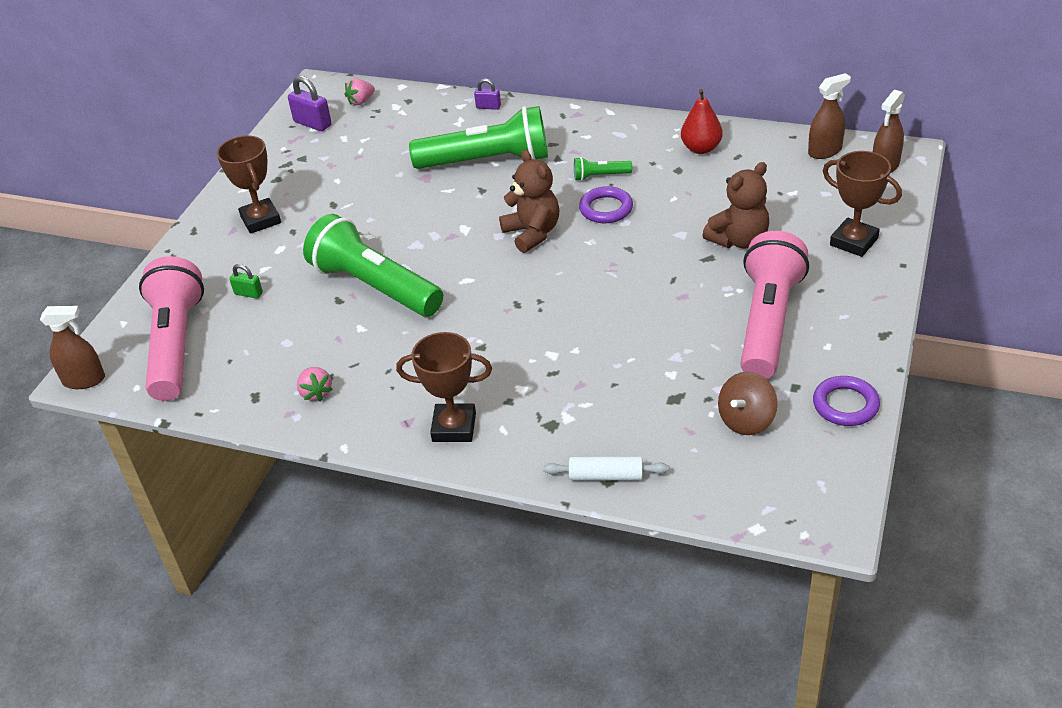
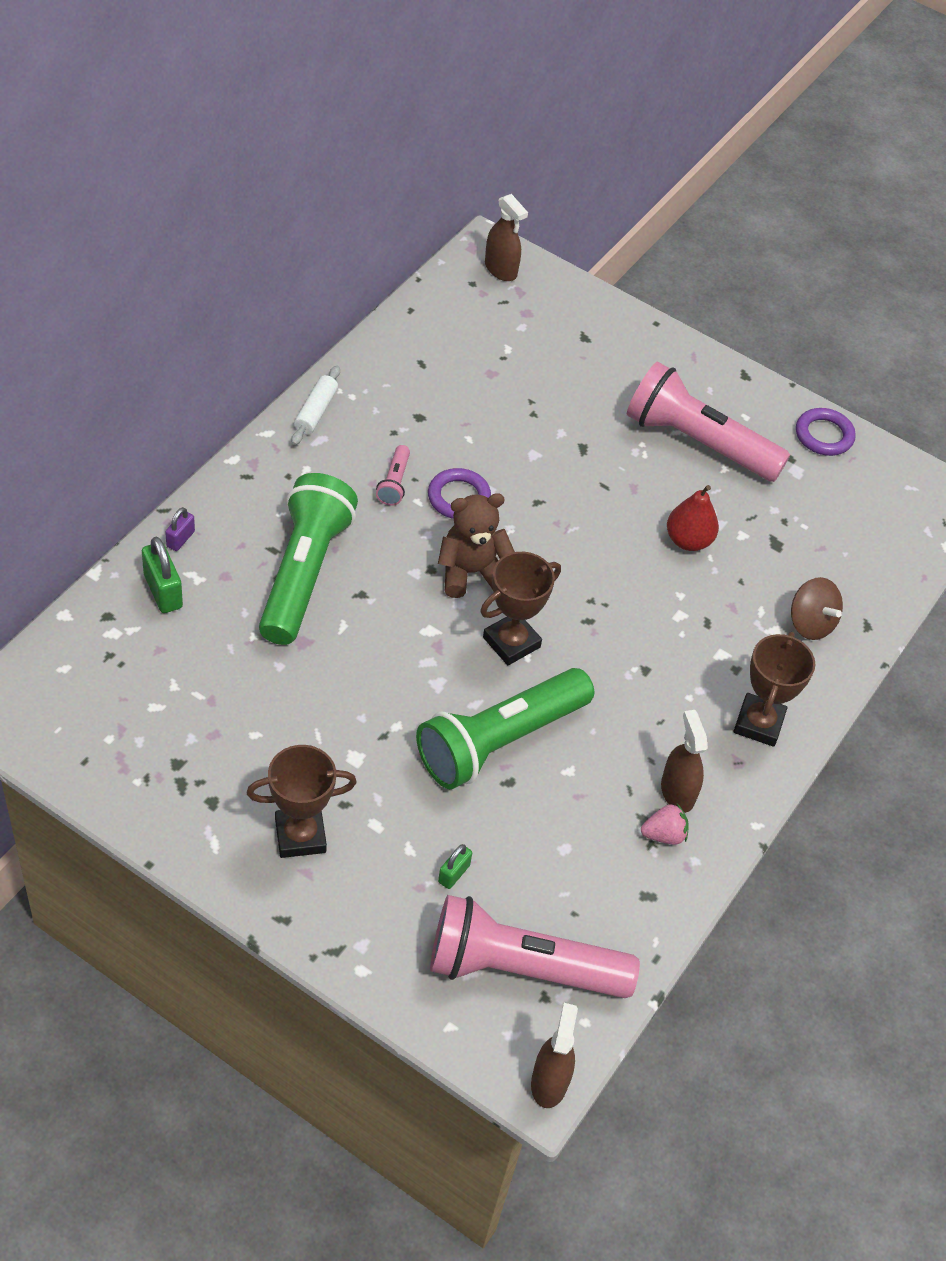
camera: 85 degrees left, 10 degrees up
(312, 123) = (95, 735): purple padlock -> none
(361, 101) = (74, 668): pink strawberry -> none
(439, 113) = (163, 591): none -> green padlock
(600, 176) = (394, 483): green flashlight -> pink flashlight
(606, 476) = (859, 625): white rolling pin -> white rolling pin (316, 412)
(701, 148) = (390, 385): red pear -> red pear (688, 540)
(739, 240) = (565, 415): brown teddy bear -> none
(746, 420) = (821, 505): brown spinning top -> brown spinning top (810, 623)
(825, 151) = (451, 298): brown spray bottle -> brown spray bottle (677, 792)
(854, 242) = (608, 339): brown trophy -> brown trophy (511, 642)

